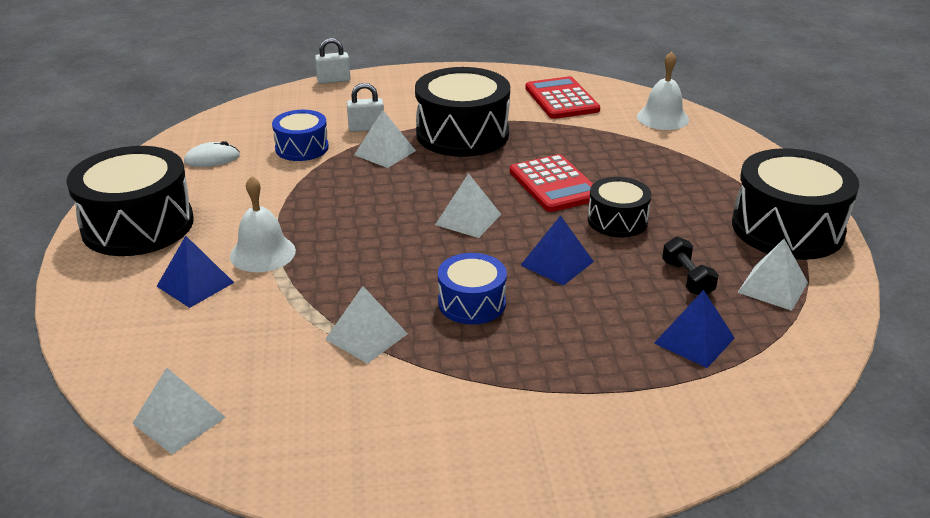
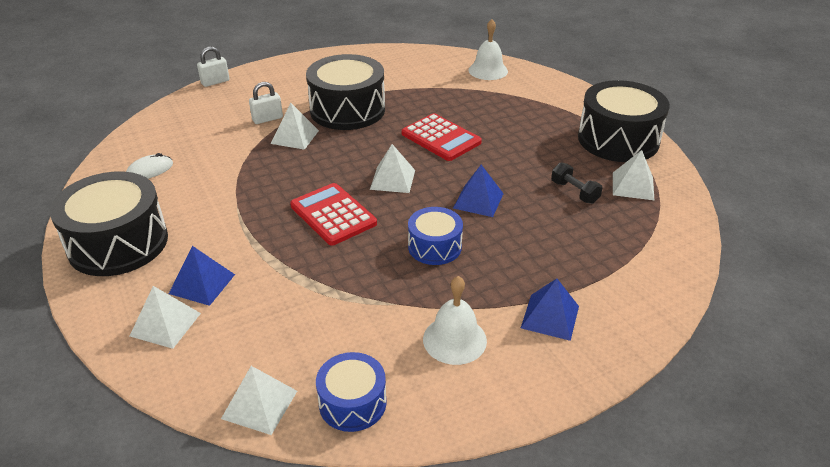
camera: 20 degrees left, 5 degrees up
(263, 253) = (244, 243): white bell -> white bell (454, 339)
(302, 148) = (223, 146): blue drum -> blue drum (352, 403)
(366, 336) = (370, 293): white pyramid -> white pyramid (165, 324)
(561, 99) = (406, 68): red calculator -> red calculator (333, 215)
(617, 220) = (502, 158): black drum -> none
(694, 340) = (605, 238): blue pyramid -> blue pyramid (550, 316)

